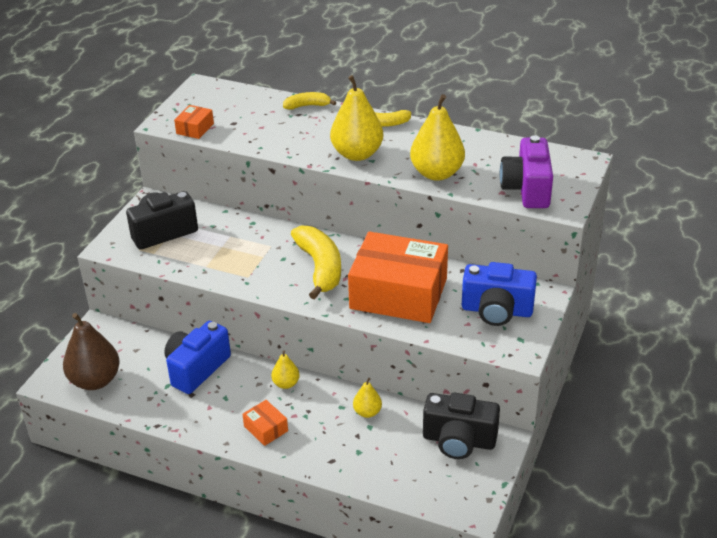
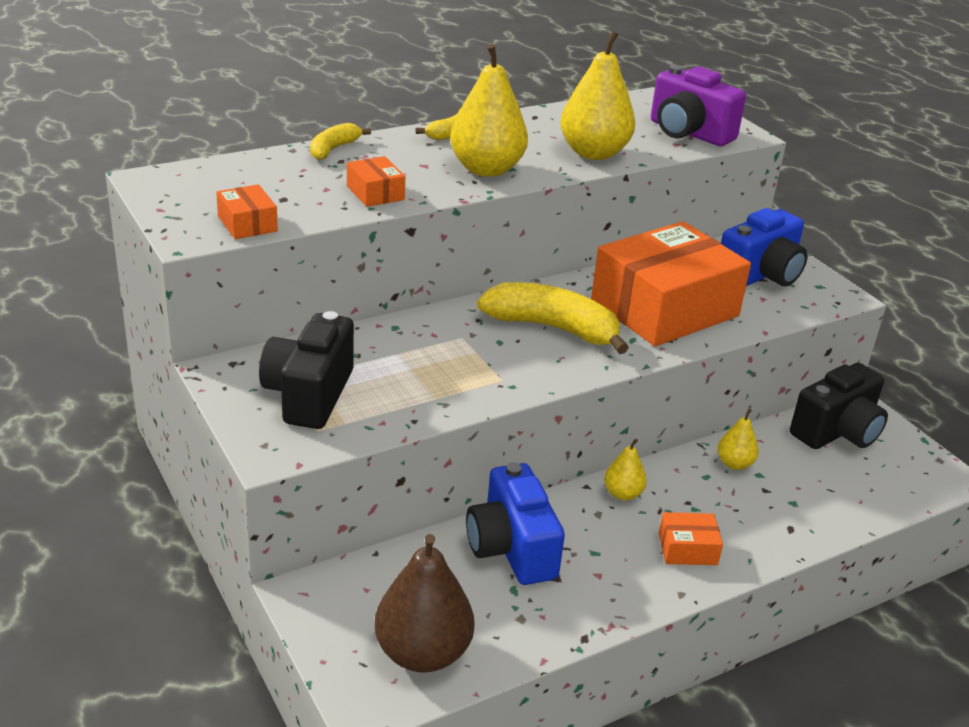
camera: 55 degrees left, 5 degrees down
(277, 140) = (375, 193): none -> orange box

